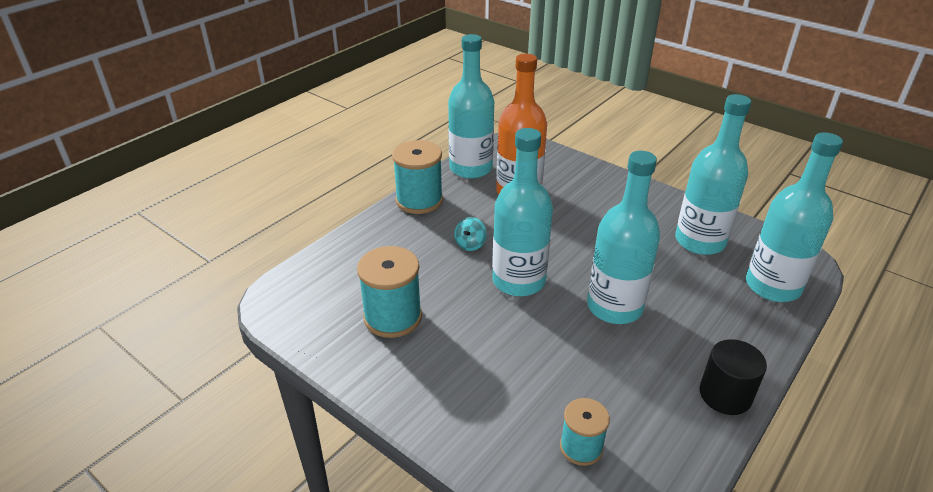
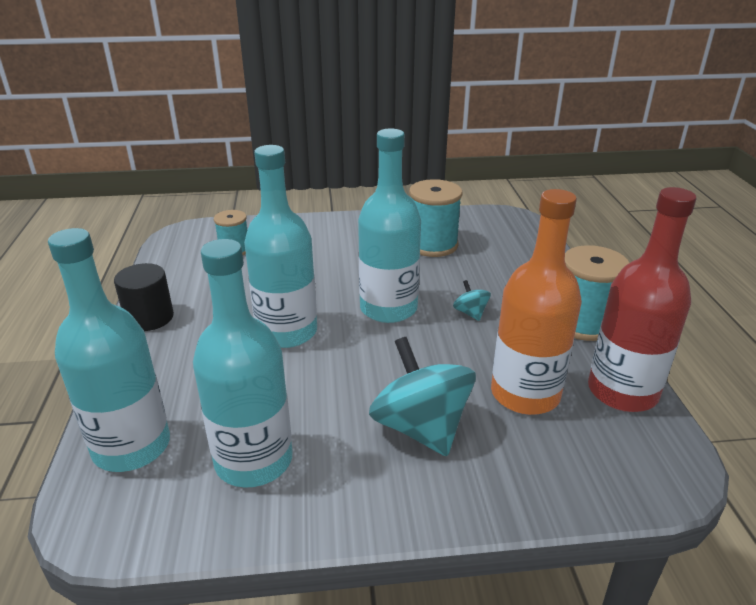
camera: 135 degrees right, 5 degrees down
(471, 168) = (622, 391): turquoise bottle -> red bottle
(594, 208) = (420, 427): none -> turquoise spinning top

